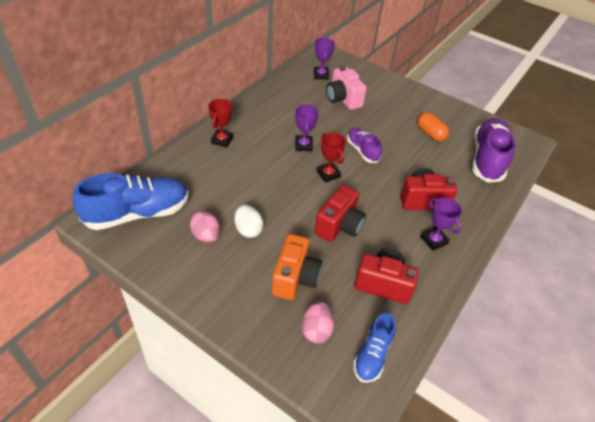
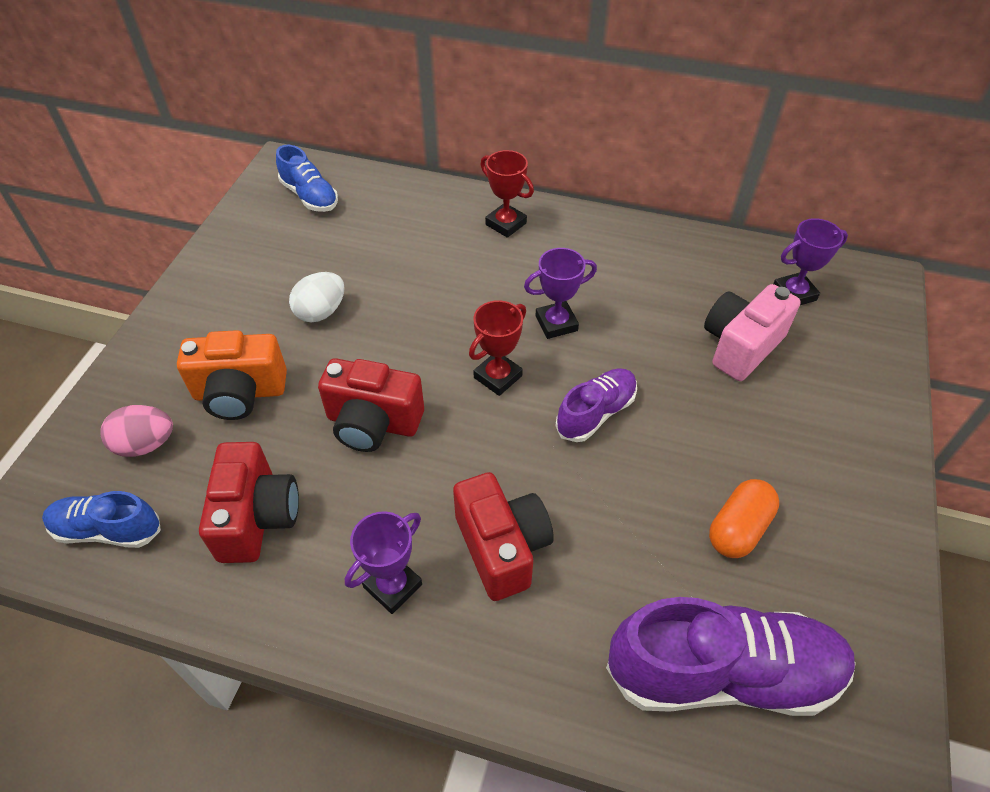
camera: 75 degrees right, 5 degrees up
(138, 214) = (310, 196): blue shoe -> blue shoe, size x0.55
(206, 236) = (293, 272): pink egg -> none
(222, 140) = (506, 224): red trophy -> red trophy turned 45 degrees clockwise

